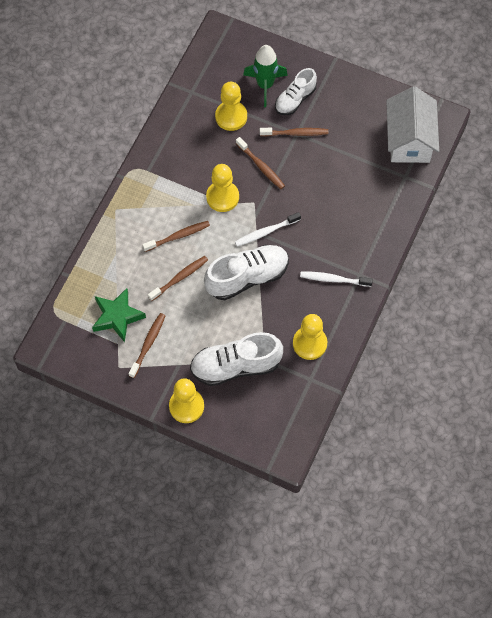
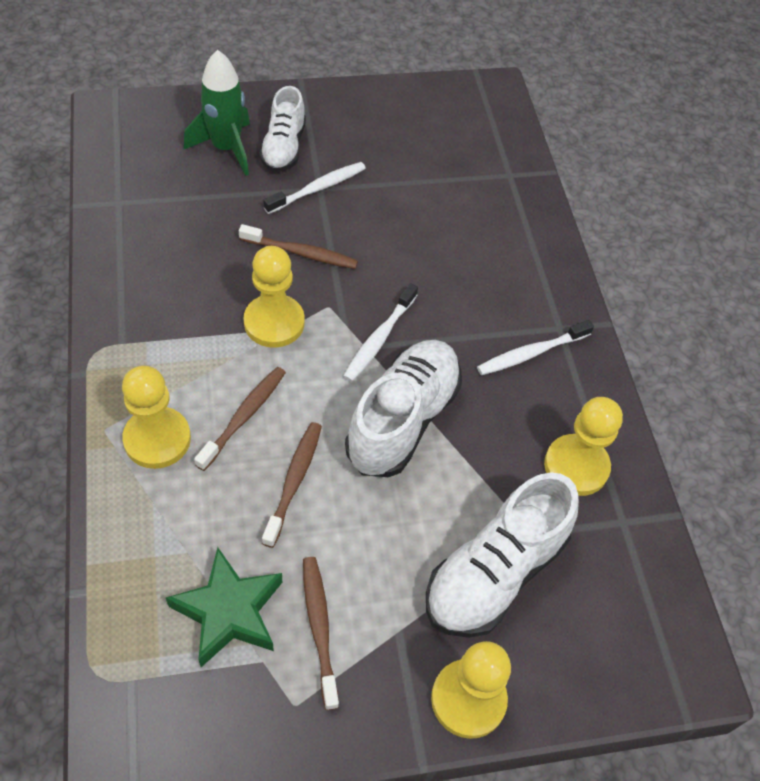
camera: 40 degrees left, 10 degrees down
(231, 116) = (205, 208): yellow pawn -> yellow pawn (157, 439)
(295, 133) = (318, 188): brown toothbrush -> white toothbrush
(409, 139) = (476, 130): white house -> none

